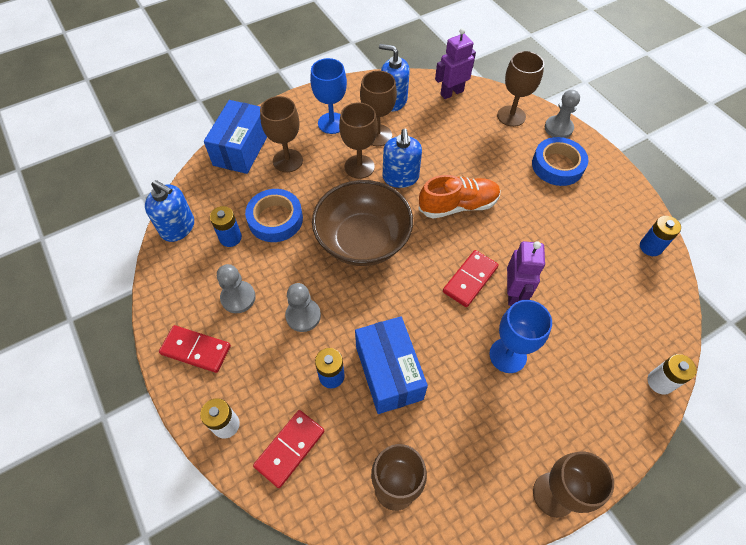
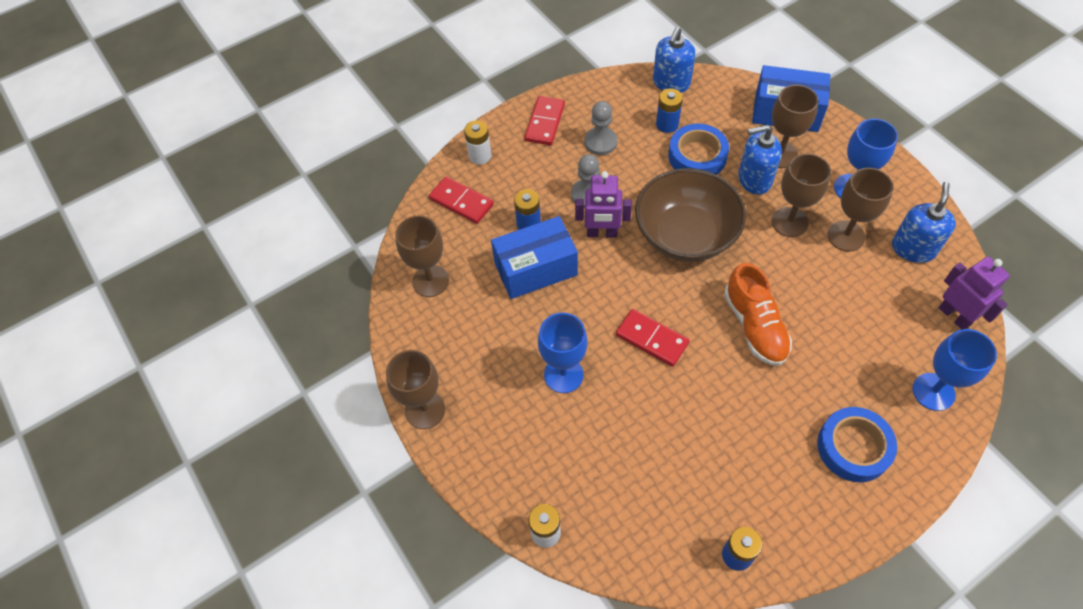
camera: 90 degrees right, 0 degrees up
(400, 177) = (783, 264): blue soap dispenser -> blue soap dispenser (754, 179)
(511, 116) = (933, 392): brown goblet -> blue goblet
(513, 293) = (640, 383): purple robot -> purple robot (602, 233)
(558, 128) = (929, 455): grey pawn -> none

